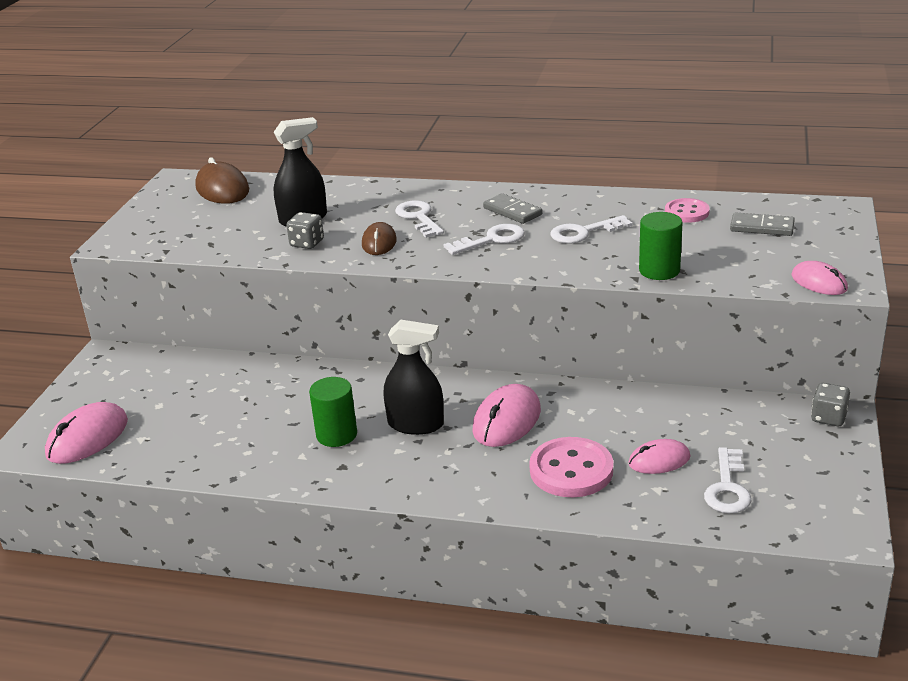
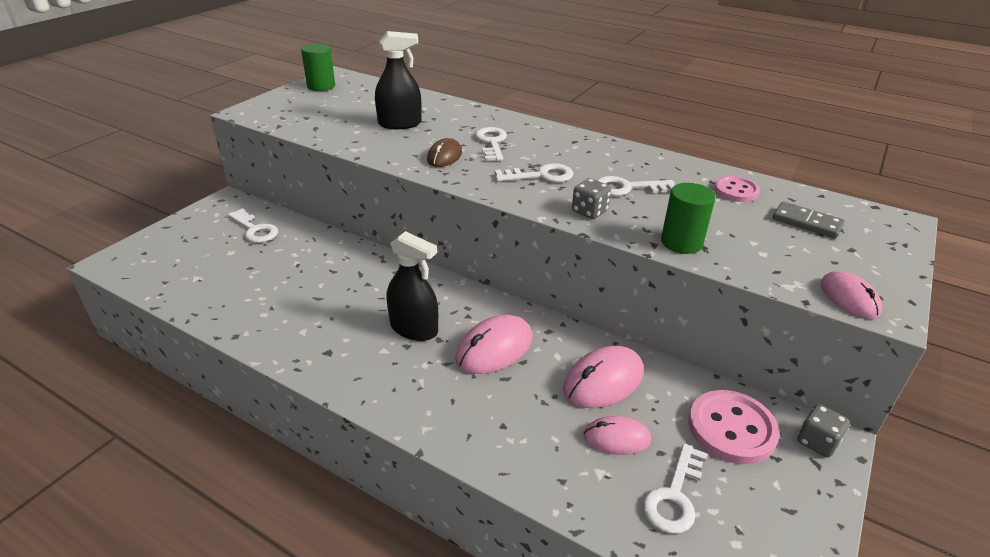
camera: 15 degrees right, 5 degrees up
(87, 438) = (160, 266): pink mouse -> pink mouse (603, 380)
(167, 376) = (254, 229): none -> white key
(222, 189) = (359, 88): brown mouse -> none
(307, 243) = (387, 144): grey dice -> grey dice (589, 211)
(336, 435) = (343, 319): green cylinder -> green cylinder (321, 86)
(512, 211) = (574, 155): grey domino -> none
(571, 470) = (525, 421): pink button -> pink button (731, 429)

